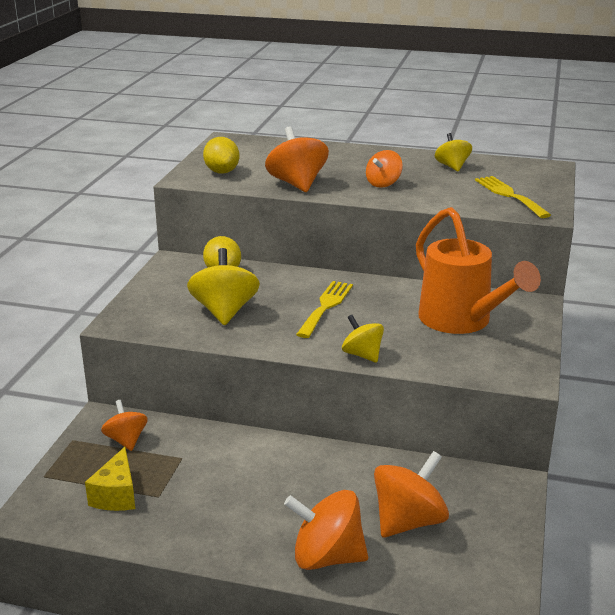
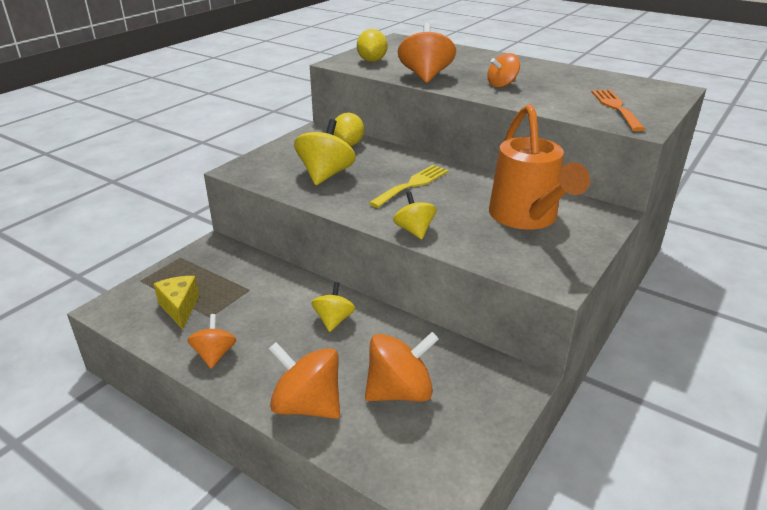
camera: 20 degrees right, 5 degrees up
(116, 495) = (180, 308): yellow cheese -> yellow cheese turned 135 degrees clockwise
(126, 440) = (218, 266): orange spinning top -> orange spinning top (214, 355)
(452, 167) = (577, 79): yellow spinning top -> yellow spinning top (334, 320)
(509, 195) = (616, 108): yellow fork -> orange fork

